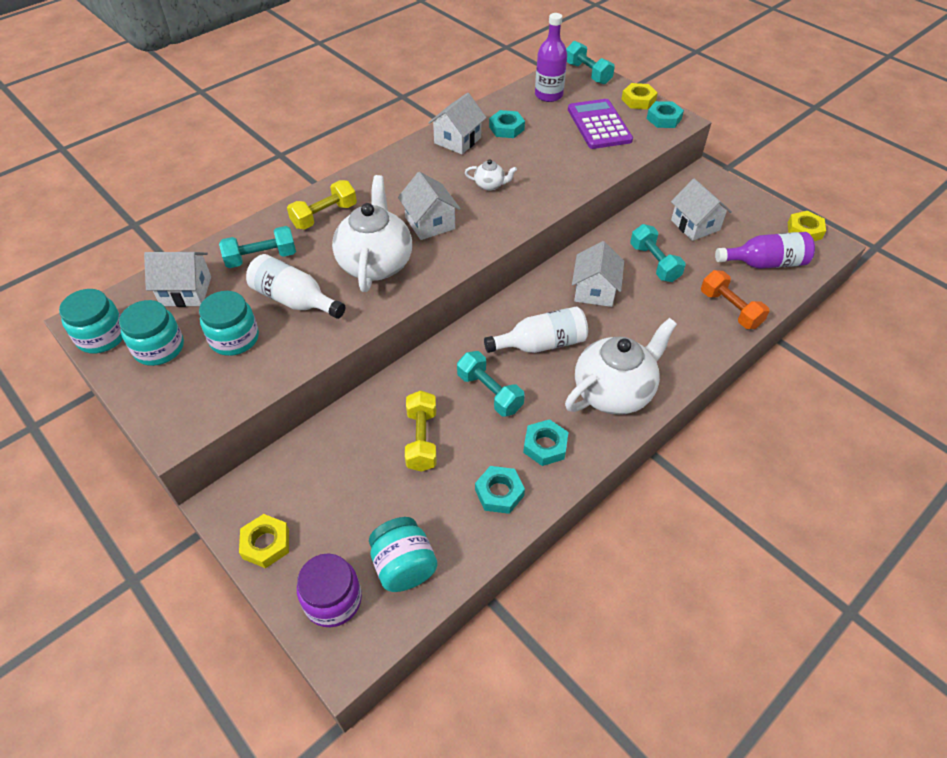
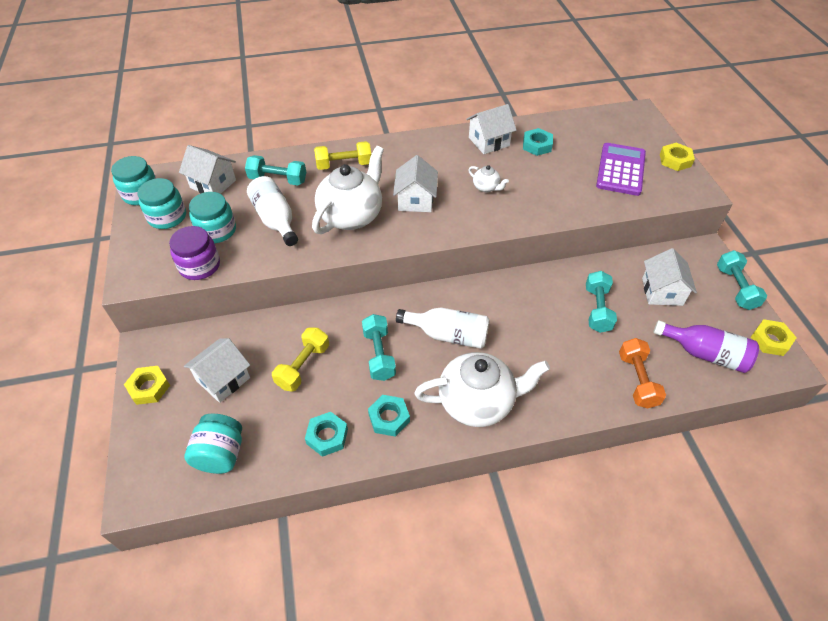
camera: 30 degrees right, 0 degrees up
(333, 600) = (159, 451): purple jar -> purple jar (199, 266)
(548, 95) = (595, 129): purple bottle -> none
(587, 73) = (646, 121): turquoise dumbbell -> turquoise dumbbell (735, 288)
(595, 291) = (526, 311): white house -> white house (223, 379)
(663, 119) = (686, 185): turquoise nut -> none

